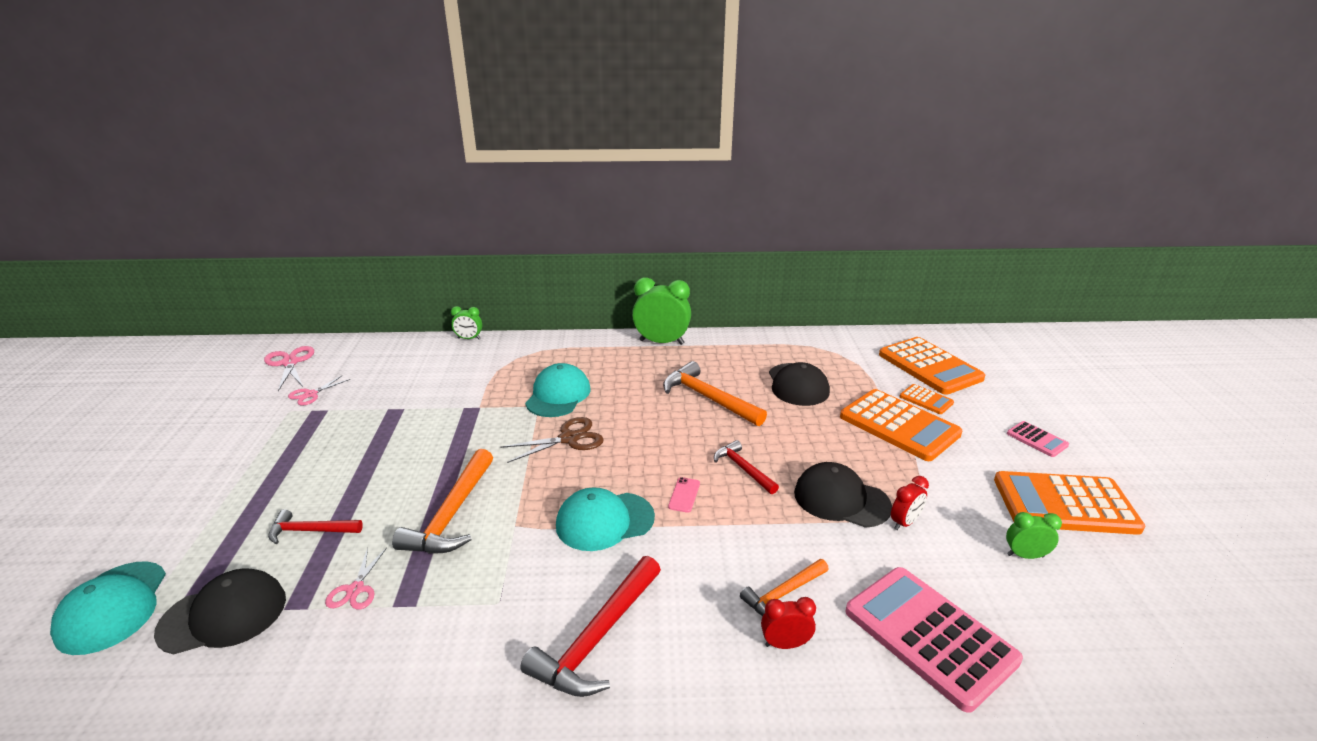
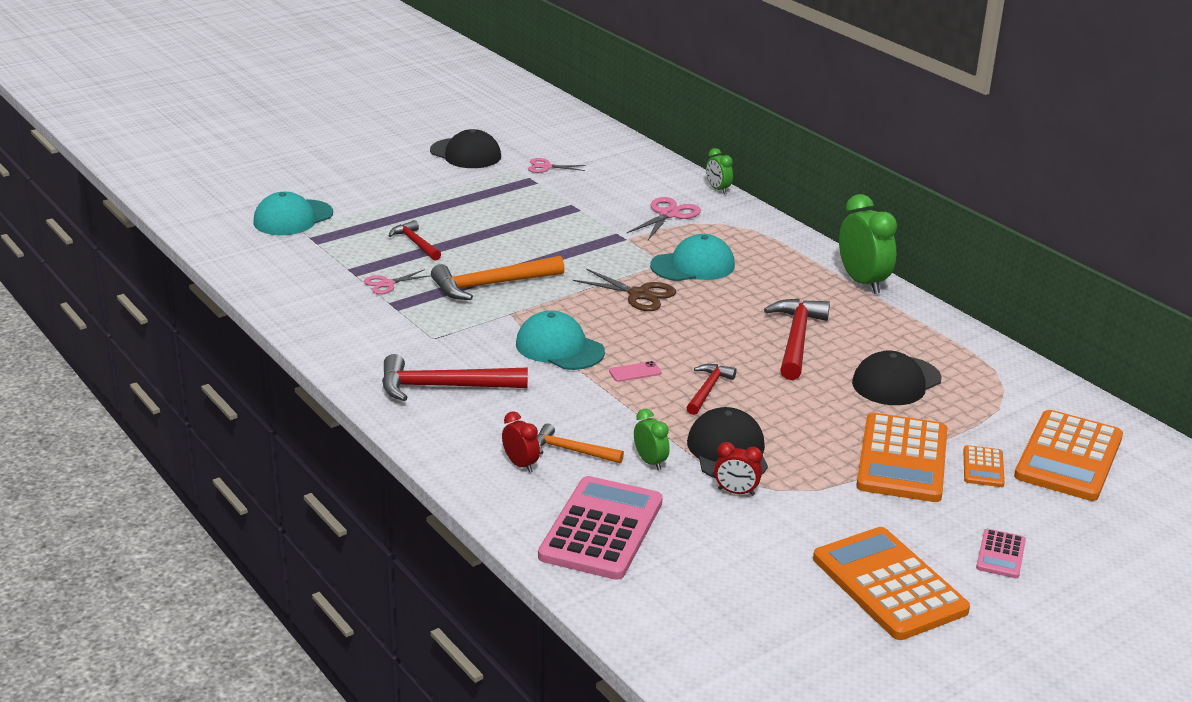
camera: 55 degrees right, 0 degrees up
(223, 615) = (323, 253): black cap -> black cap (465, 154)
(290, 363) = (572, 138): pink scissors -> pink scissors (668, 214)
(708, 398) = (797, 339): orange hammer -> red hammer
(1025, 555) = (768, 567): green clock -> green clock (650, 462)

